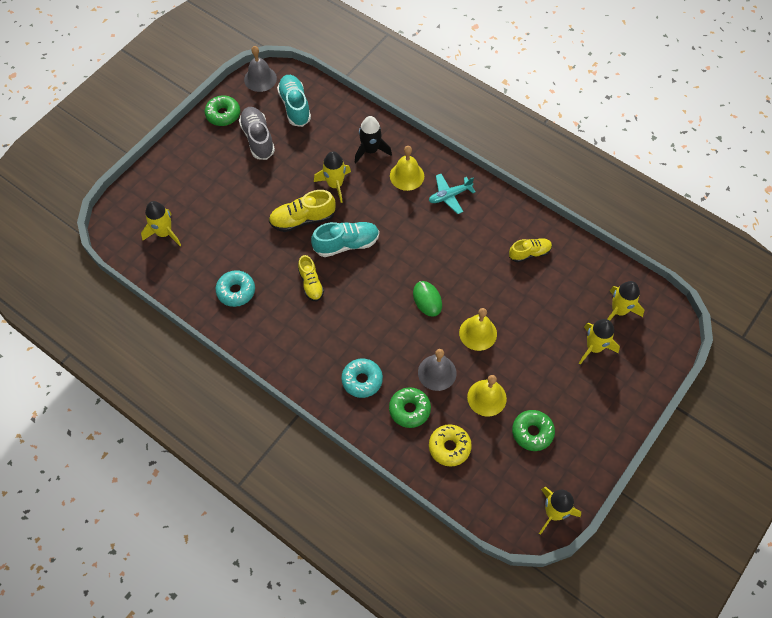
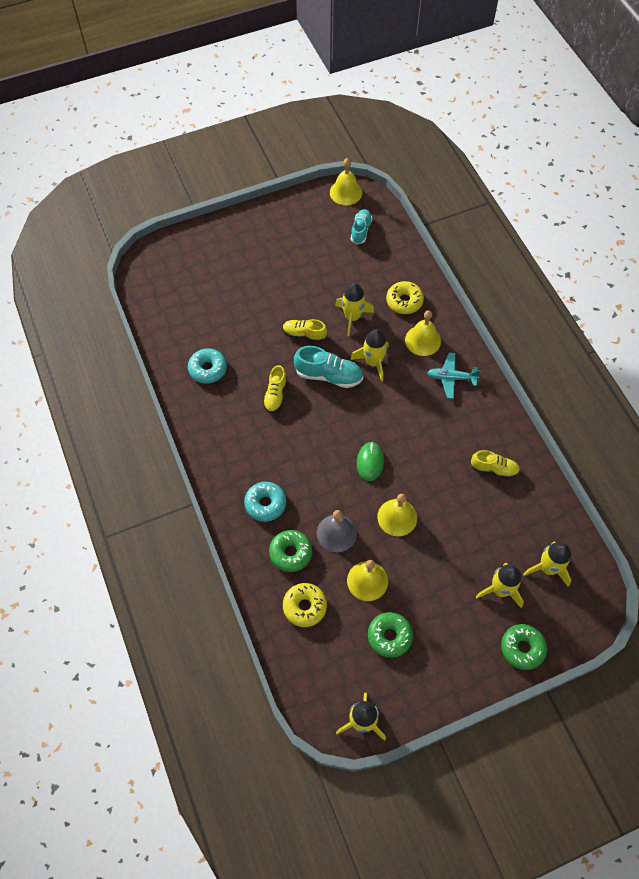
camera: 30 degrees right, 0 degrees up
(164, 233) = (180, 289): yellow rocket -> yellow rocket (373, 362)
(223, 114) = (294, 209): green donut -> green donut (522, 648)
(258, 139) = (310, 244): grey shoe -> none
(260, 79) = (346, 192): grey bell -> yellow bell
(295, 106) = (361, 230): turquoise shoe -> turquoise shoe, size x0.66
(302, 219) = (304, 334): yellow shoe -> yellow shoe, size x0.66
(370, 150) = (404, 301): black rocket -> yellow donut

